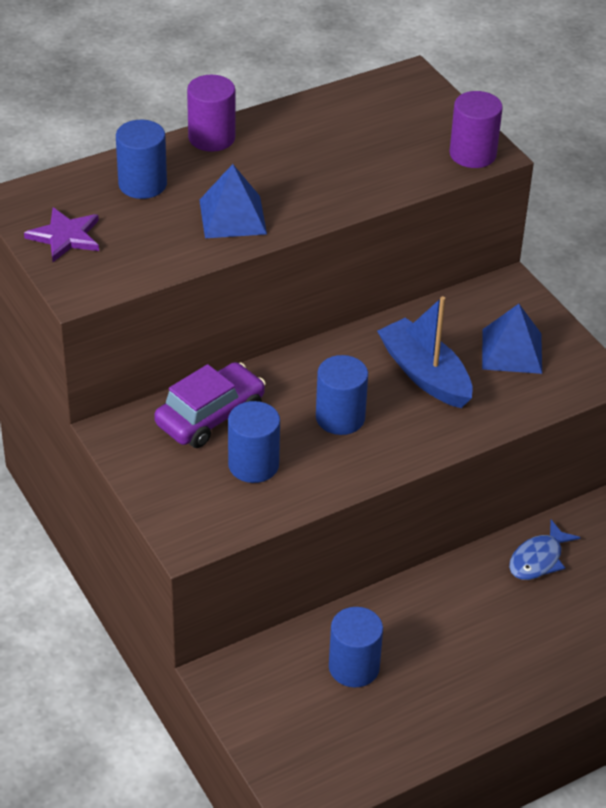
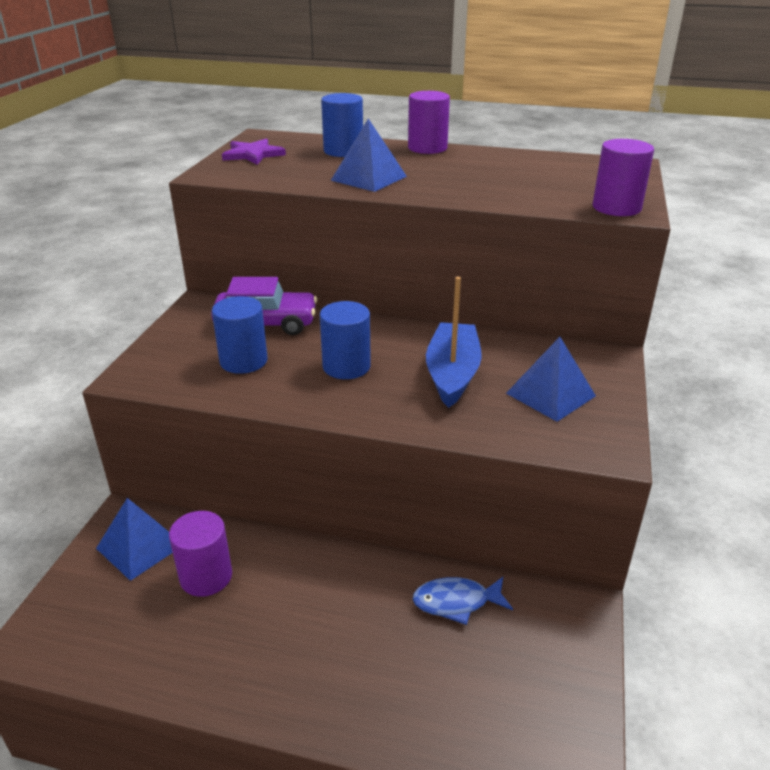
camera: 45 degrees right, 10 degrees down
(271, 685) = (140, 546): none -> blue pyramid
(354, 667) = (206, 576): blue cylinder -> purple cylinder

